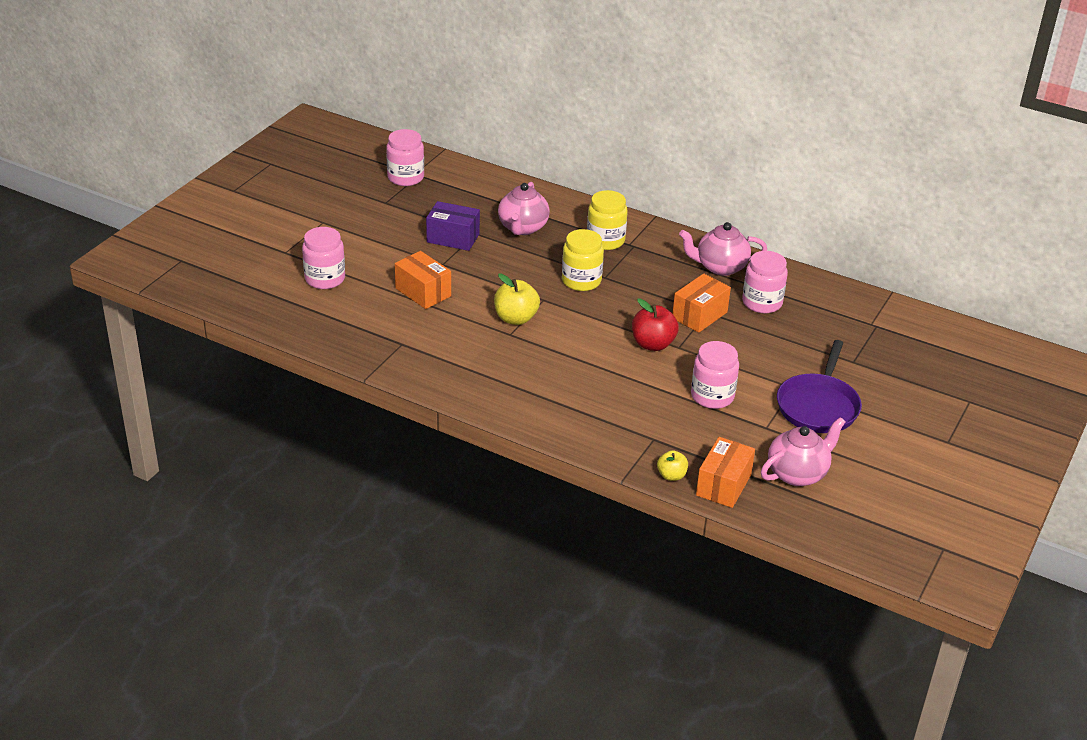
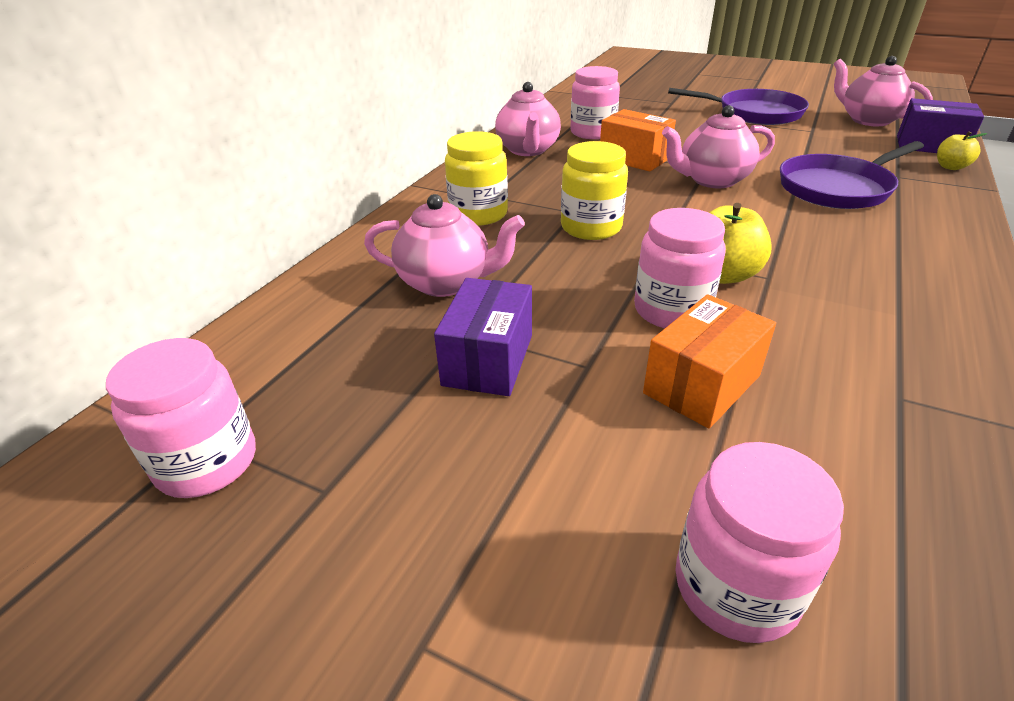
camera: 90 degrees left, 0 degrees up
(633, 400) = (837, 188): none -> purple pan
(653, 344) = (712, 180): red apple -> pink teapot
(712, 396) = (785, 151): pink jar -> pink jar (671, 310)
(723, 485) = (930, 145): orange box -> purple box

